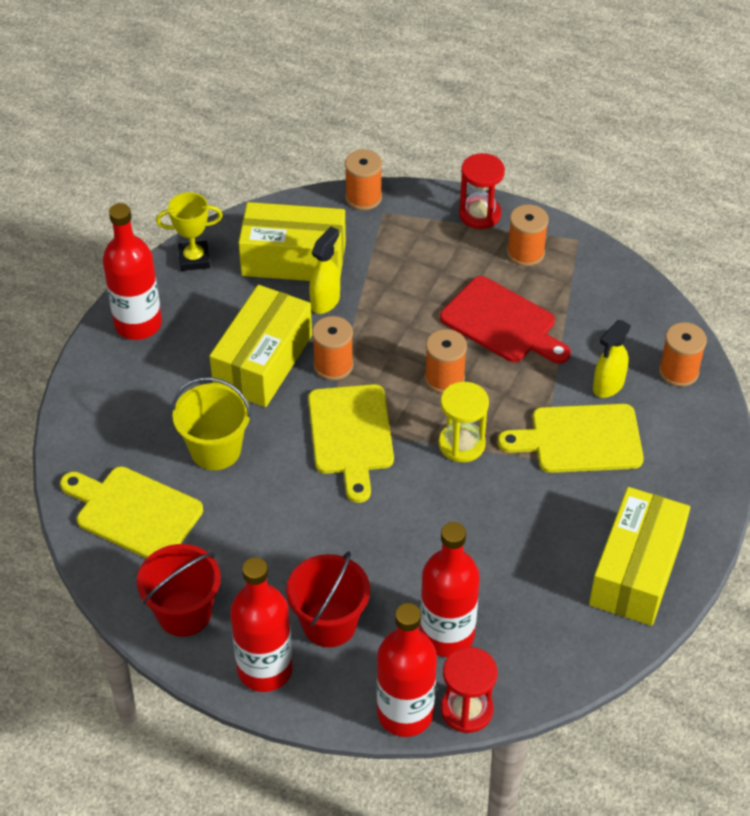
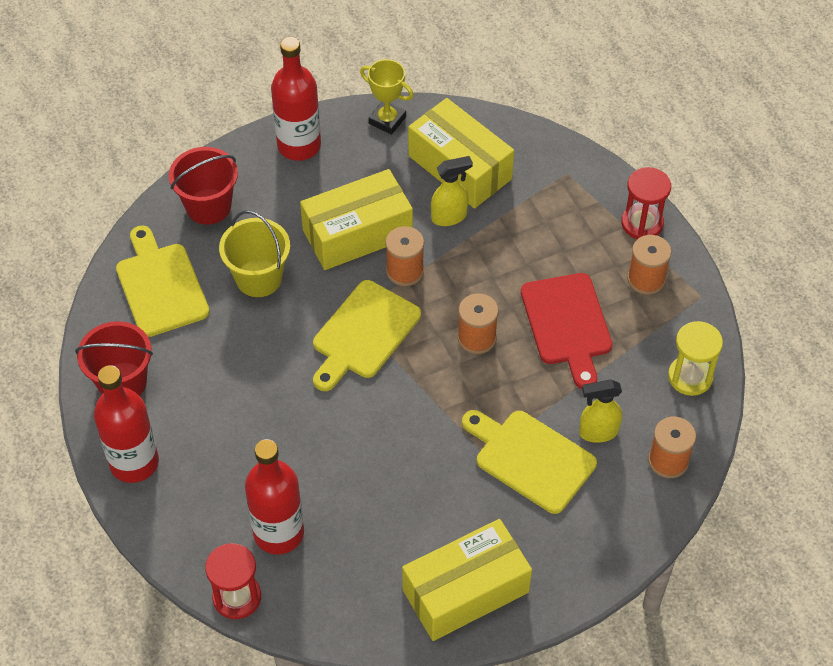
camera: 40 degrees right, 5 degrees up
(329, 623) = (208, 463): red bucket -> red bucket (208, 206)
(363, 197) = (563, 151): orange spool -> none
(405, 713) = (193, 566): red bottle -> none
(461, 444) = (437, 398): yellow hourglass -> yellow hourglass (690, 377)

